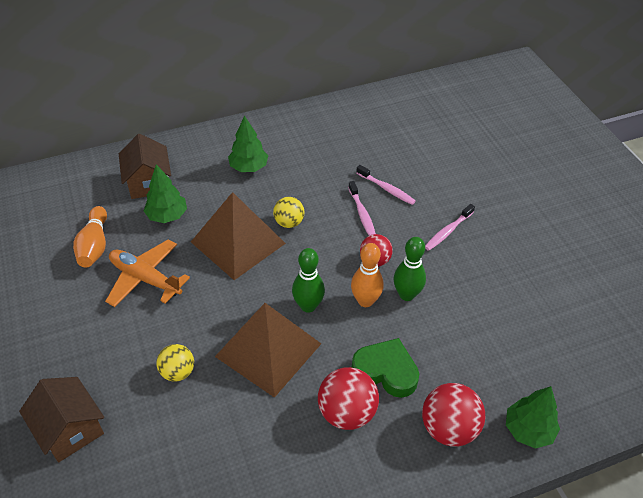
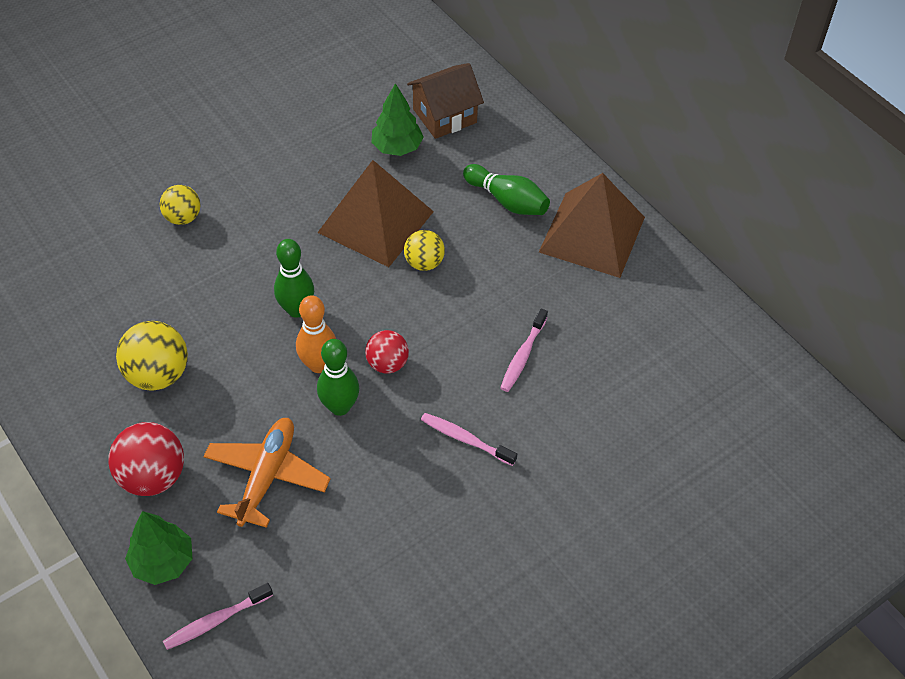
camera: 75 degrees right, 5 degrees up
(70, 429) = (104, 157): brown house -> none
(94, 245) = (333, 101): orange bowling pin -> none
(145, 279) = (298, 156): orange plane -> orange plane (267, 476)
(249, 167) = (507, 201): green tree -> green bowling pin
(268, 350) = (226, 286): brown pyramid -> brown pyramid (592, 234)
(347, 412) = (158, 374): red ball -> yellow ball
(362, 214) = (465, 336): pink toothbrush -> pink toothbrush (215, 621)
(386, 371) = (219, 402): green heart -> none

